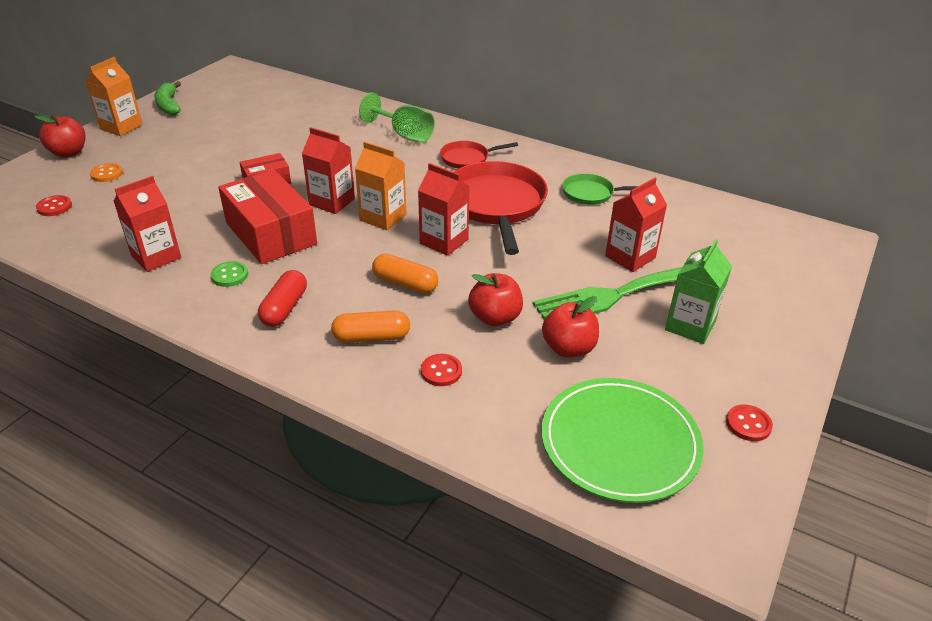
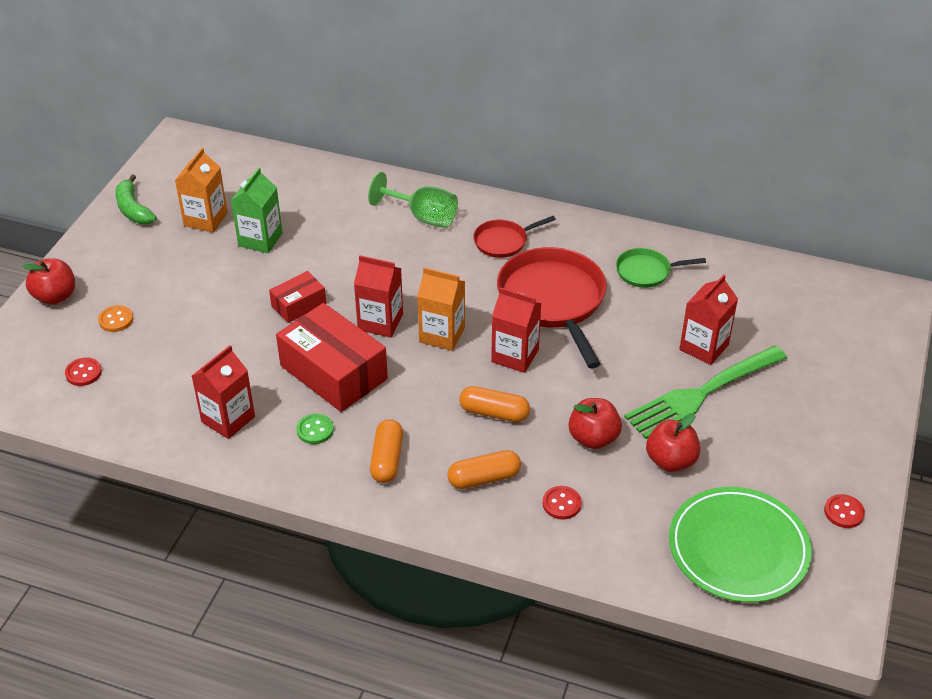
camera: 10 degrees left, 5 degrees up
(121, 127) = (95, 250): orange carton -> orange carton (205, 219)
(284, 308) = (387, 459): red capsule -> orange capsule
(690, 326) = (776, 418): green carton -> green carton (260, 239)

